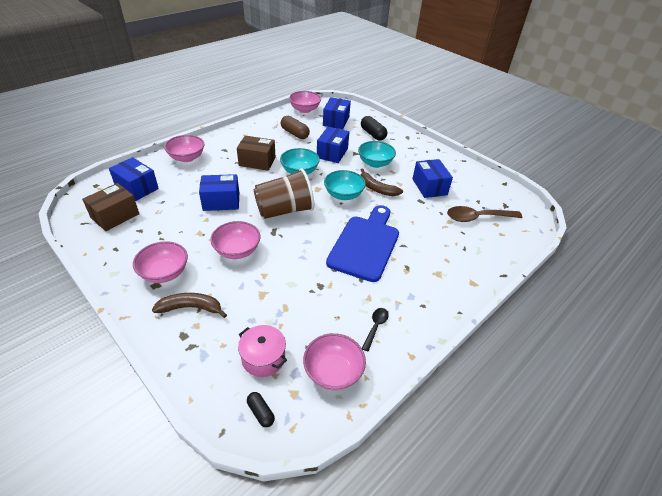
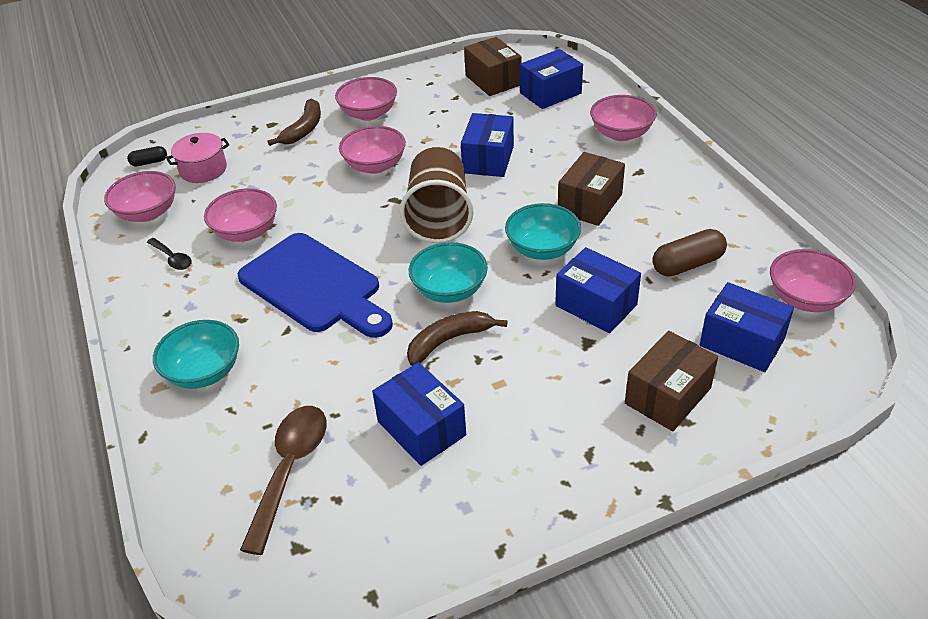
camera: 115 degrees right, 0 degrees up
(331, 295) = (246, 232): none -> pink bowl
(373, 134) = (668, 396): black capsule -> brown box
(375, 163) = (539, 363): turquoise bowl -> turquoise bowl (204, 372)
(429, 187) = (421, 428): blue box -> blue box turned 45 degrees clockwise

